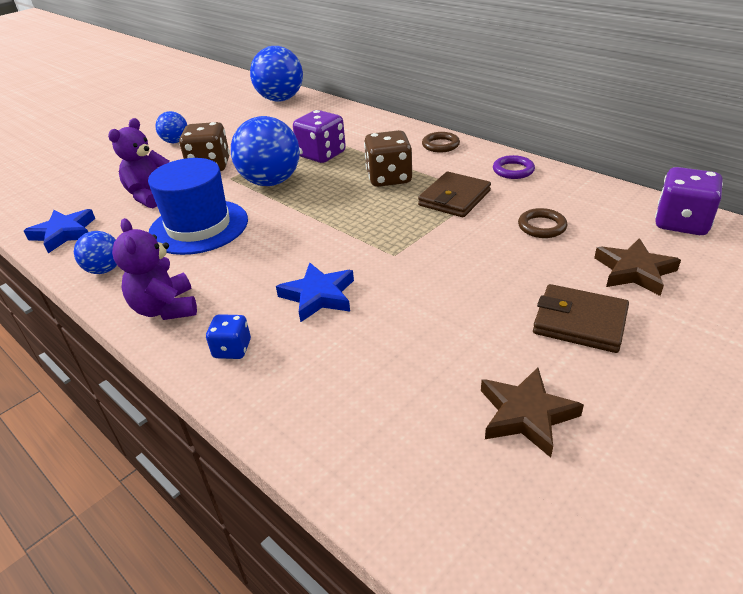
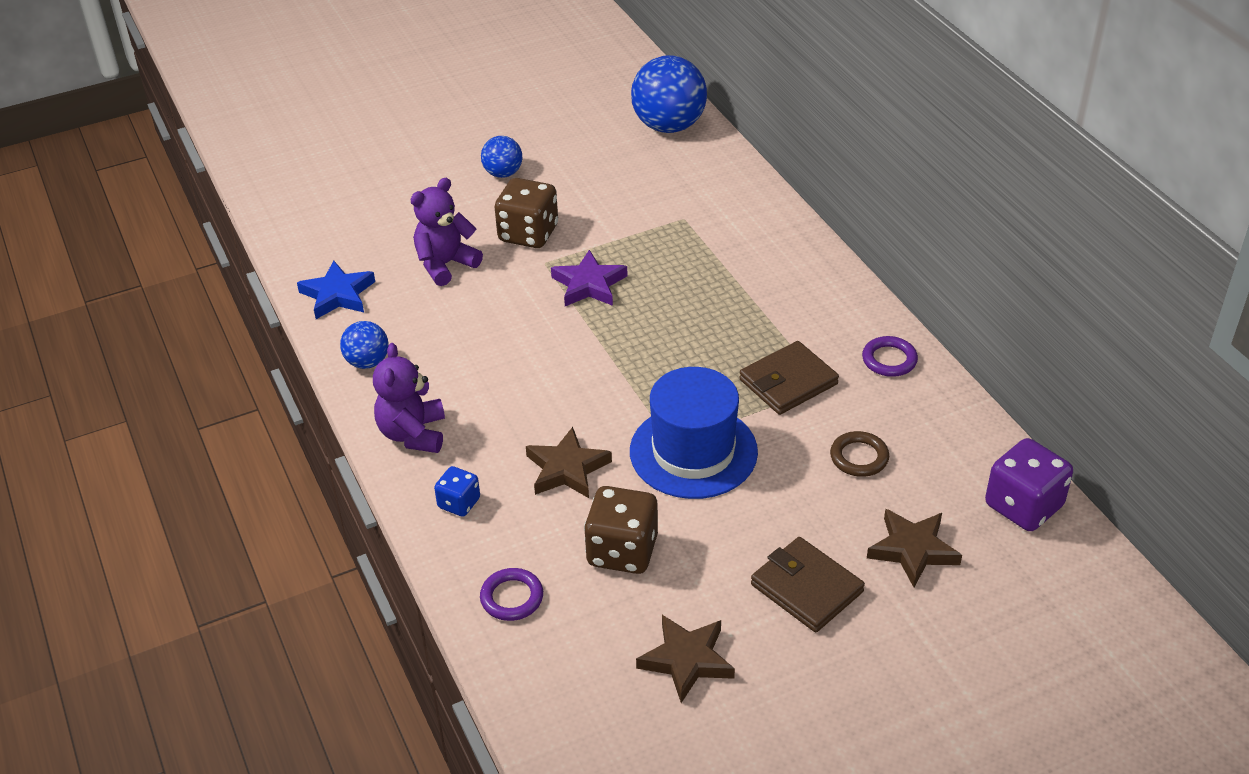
camera: 20 degrees right, 5 degrees up
(199, 227) = (482, 331): blue hat -> blue hat (693, 451)
(271, 182) = (589, 284): blue ball -> purple star
(318, 296) = (567, 469): blue star -> brown star
(321, 155) = (671, 256): purple dice -> none
(323, 414) = (512, 597): none -> purple ring
(389, 178) = (730, 324): brown dice -> brown dice (622, 551)
(440, 145) = (828, 286): brown ring -> none

